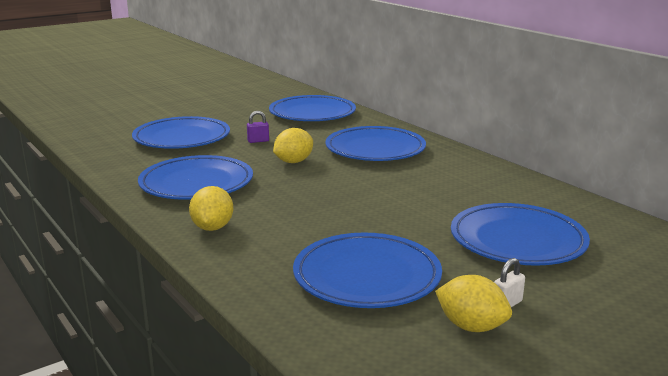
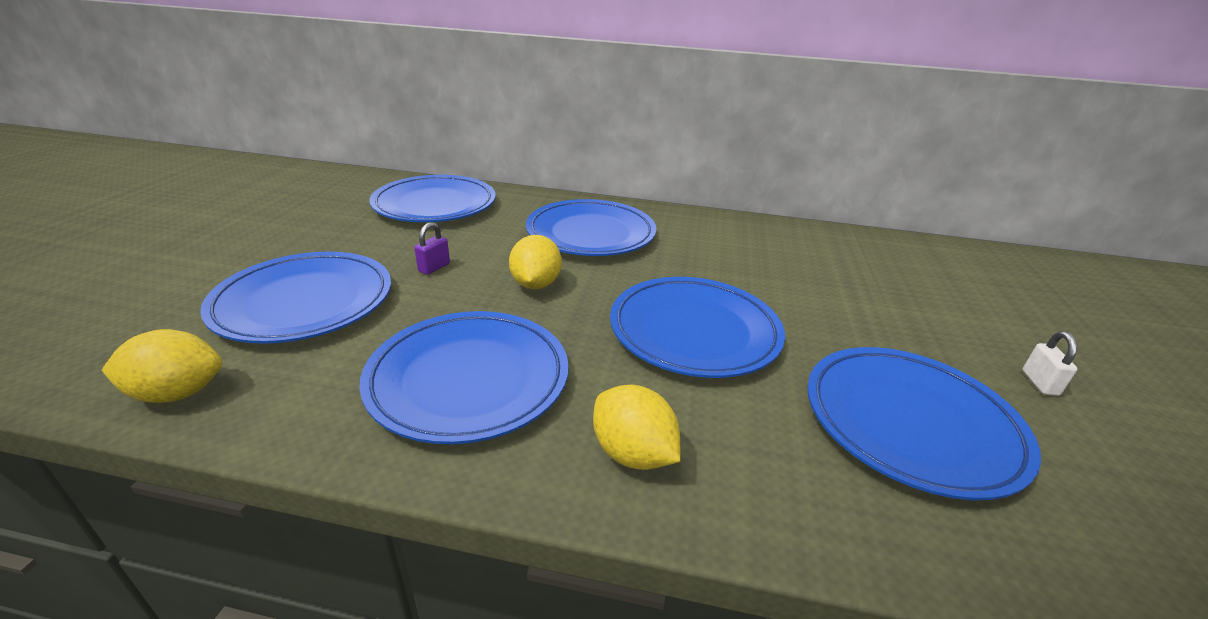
camera: 45 degrees left, 10 degrees up
(471, 326) = (1084, 432): yellow lemon -> yellow lemon (177, 393)
(517, 240) = (898, 299): blue plate -> blue plate (694, 331)

